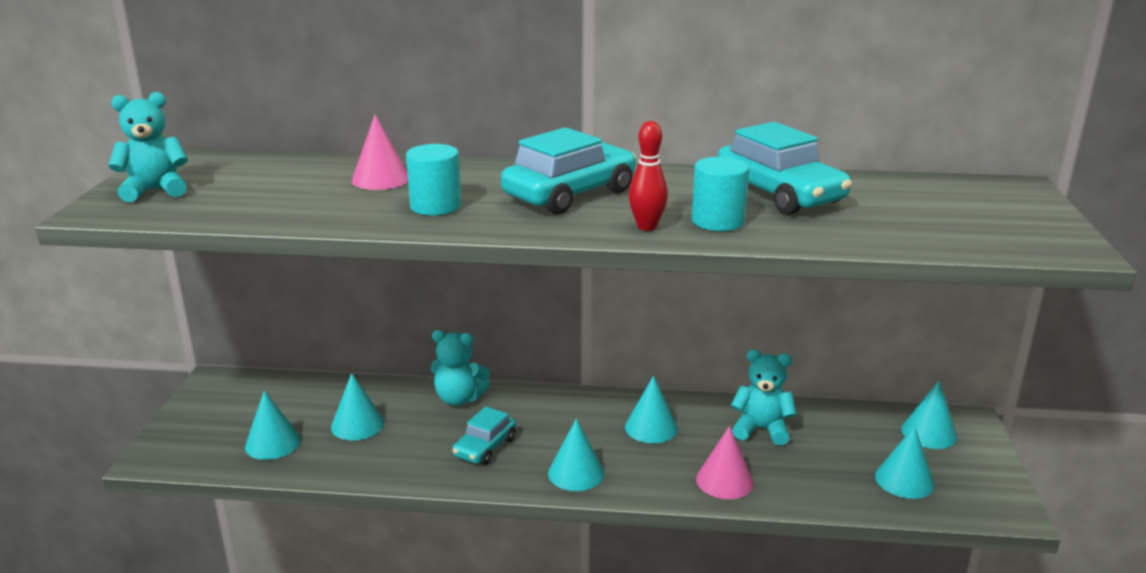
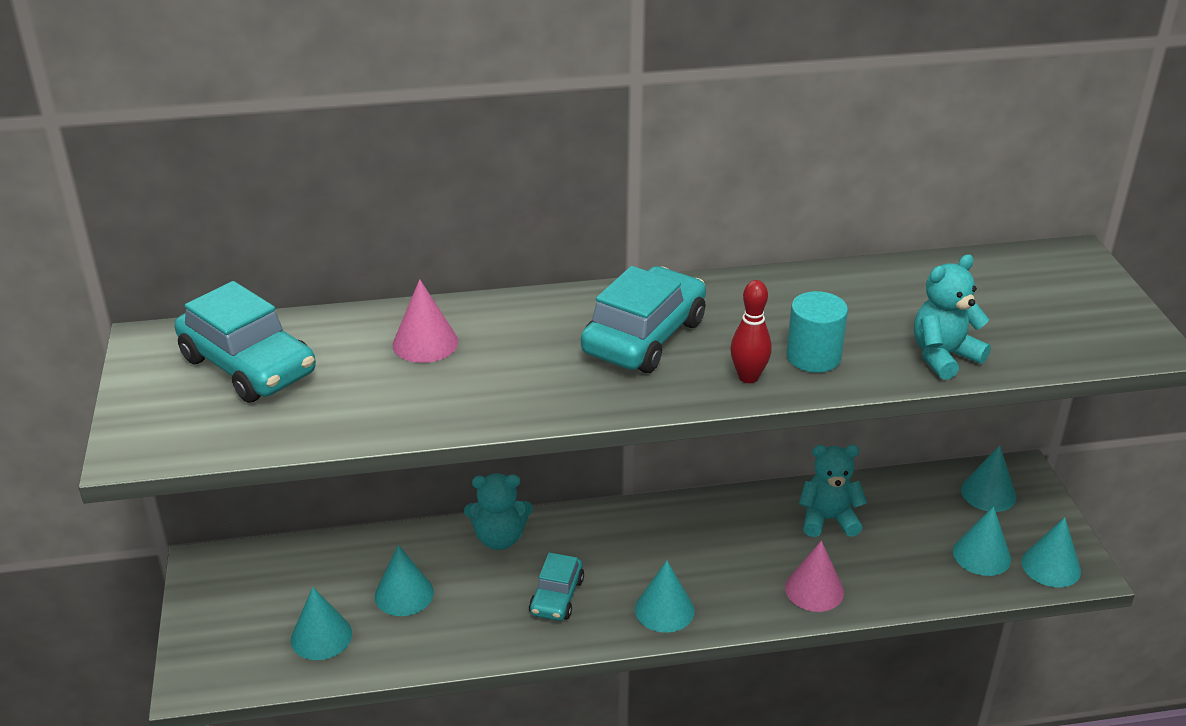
camera: 15 degrees left, 10 degrees up
(155, 191) = (177, 403): turquoise teddy bear -> turquoise teddy bear (943, 356)
(435, 206) = (513, 379): turquoise cylinder -> none
(651, 427) = (718, 538): turquoise cone -> turquoise cone (1051, 566)
(779, 194) = (855, 304): turquoise car -> turquoise car (248, 366)

